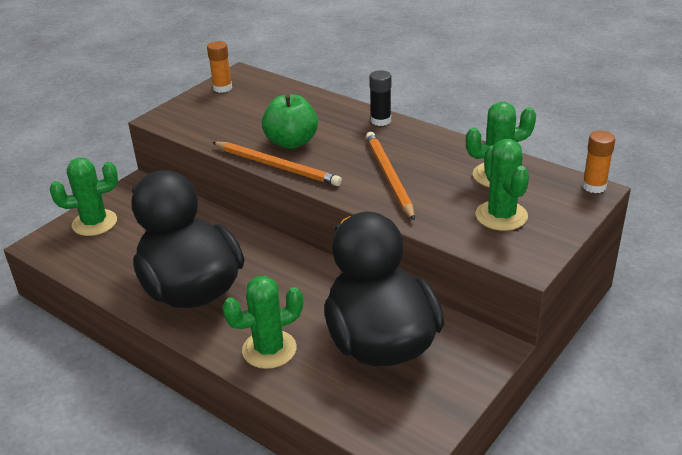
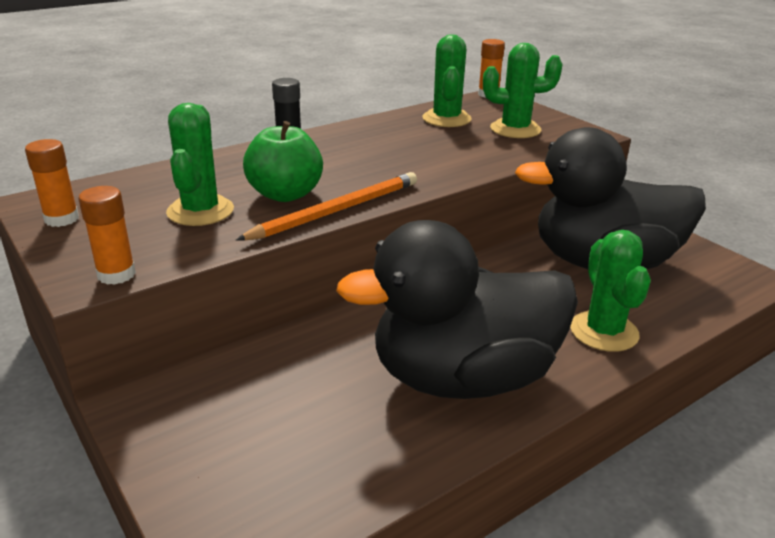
camera: 75 degrees left, 5 degrees down
(94, 223) = (212, 470): green cactus -> green cactus (200, 211)
(169, 123) = (116, 274): none -> orange glue stick
(389, 176) = (413, 158): orange pencil -> none

